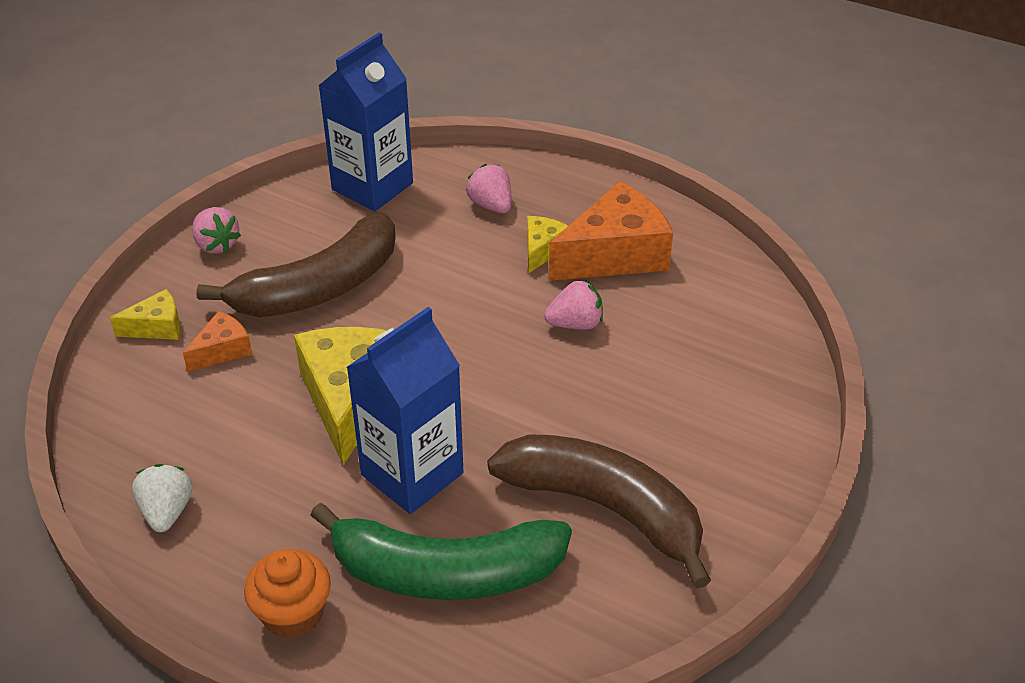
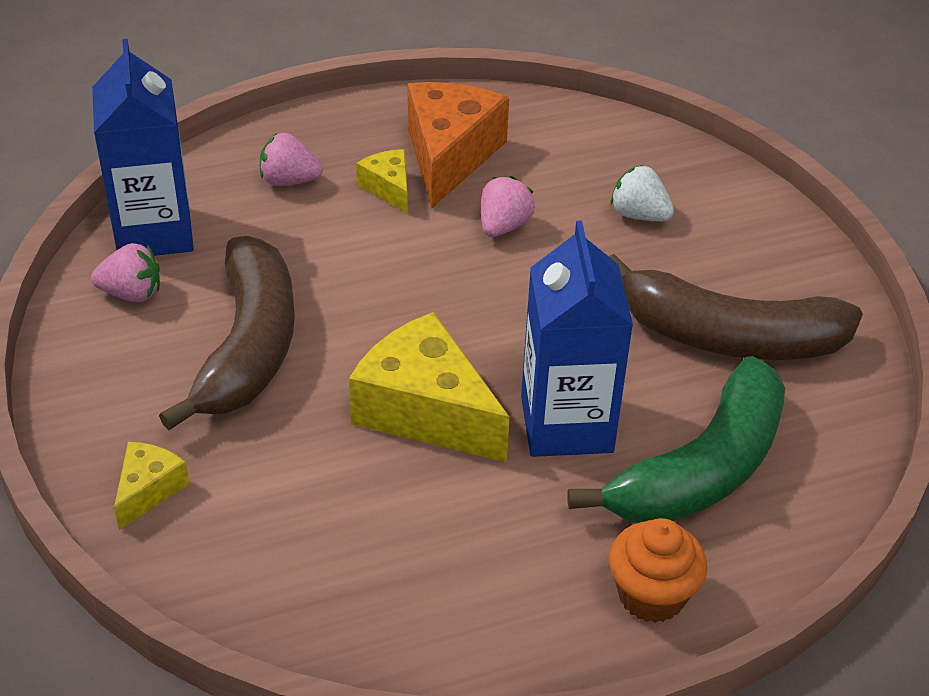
camera: 50 degrees left, 0 degrees up
(167, 511) = (426, 619): white strawberry -> white strawberry (639, 215)
(216, 245) = (83, 381): pink strawberry -> pink strawberry (132, 294)
(222, 350) = (248, 460): orange cheese -> none
(605, 508) = (728, 337): brown banana -> brown banana turned 150 degrees counterclockwise

